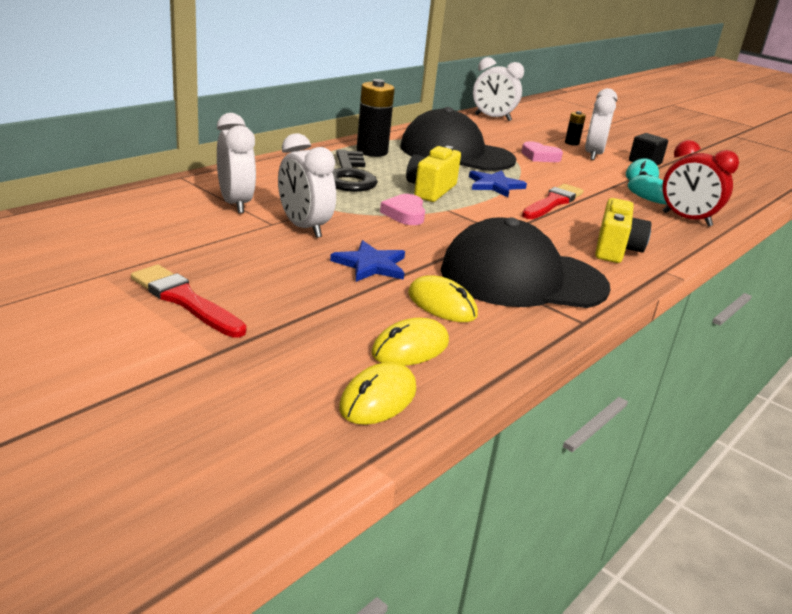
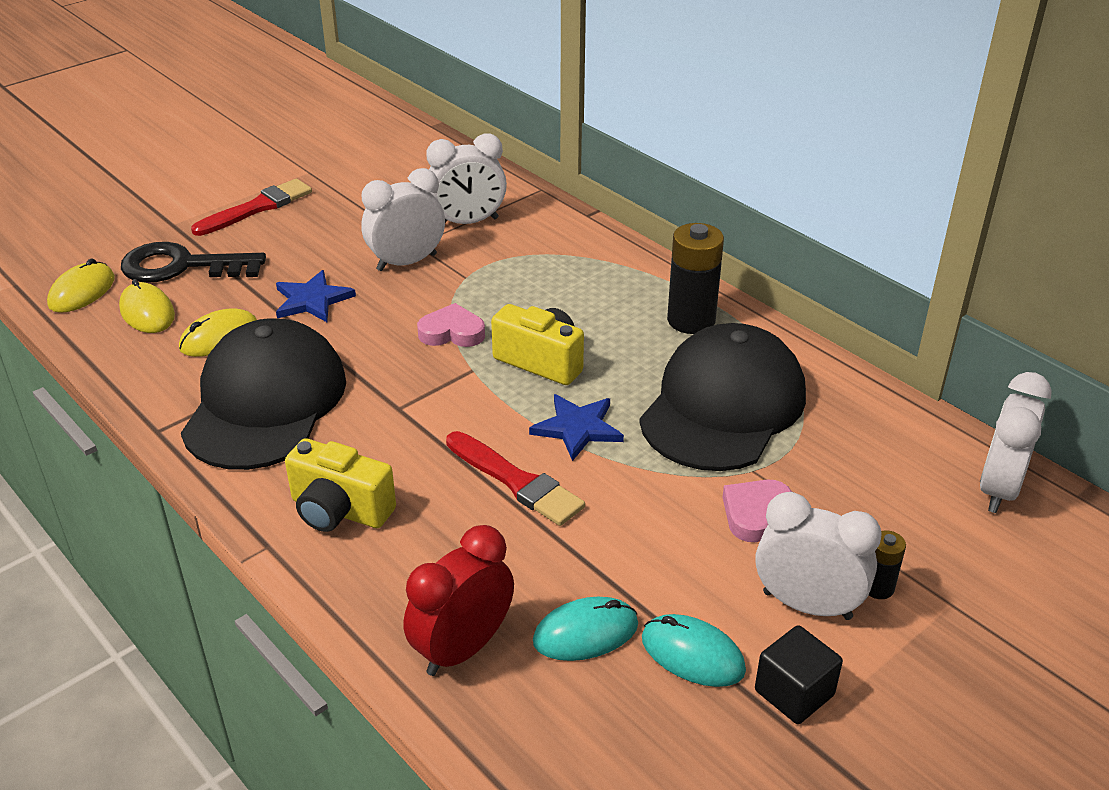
camera: 100 degrees right, 10 degrees up
(349, 176) = (577, 297): black key -> black key (182, 266)
(378, 398) = (82, 291): yellow mouse -> yellow mouse turned 75 degrees clockwise

